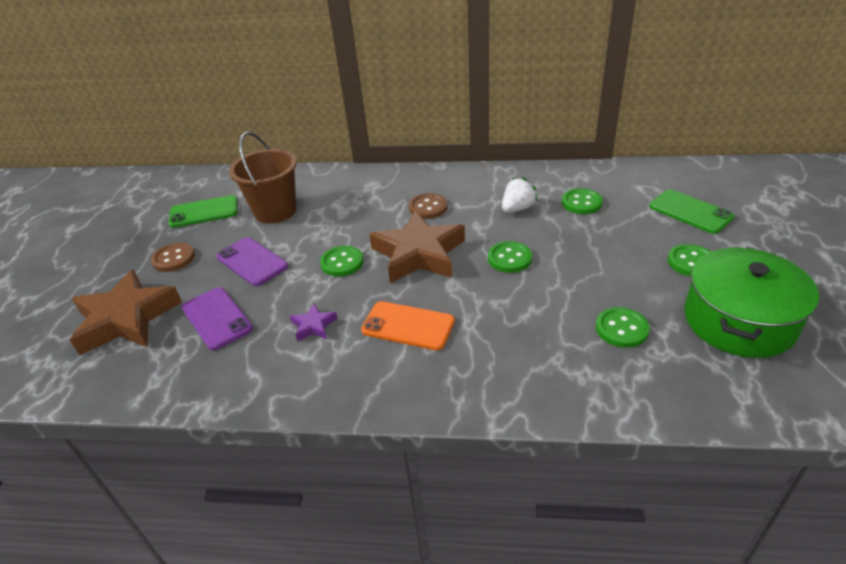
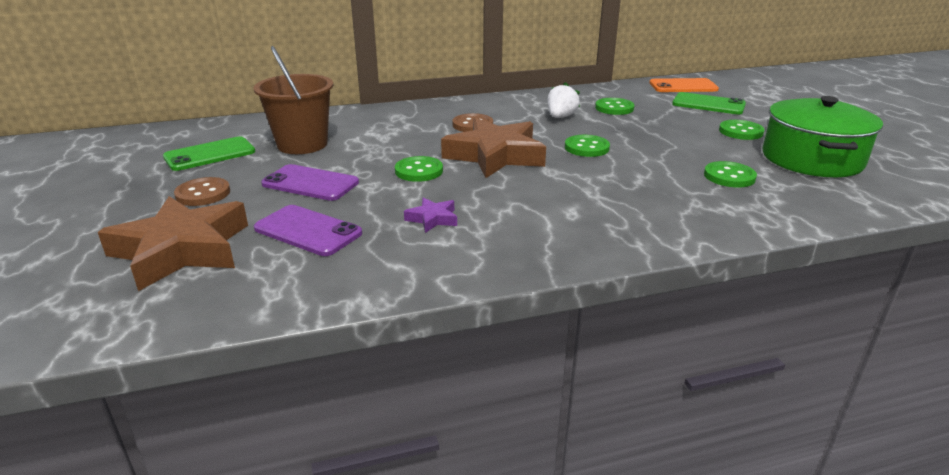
camera: 25 degrees left, 10 degrees down
(408, 326) = (535, 203): orange phone -> orange phone (683, 86)

